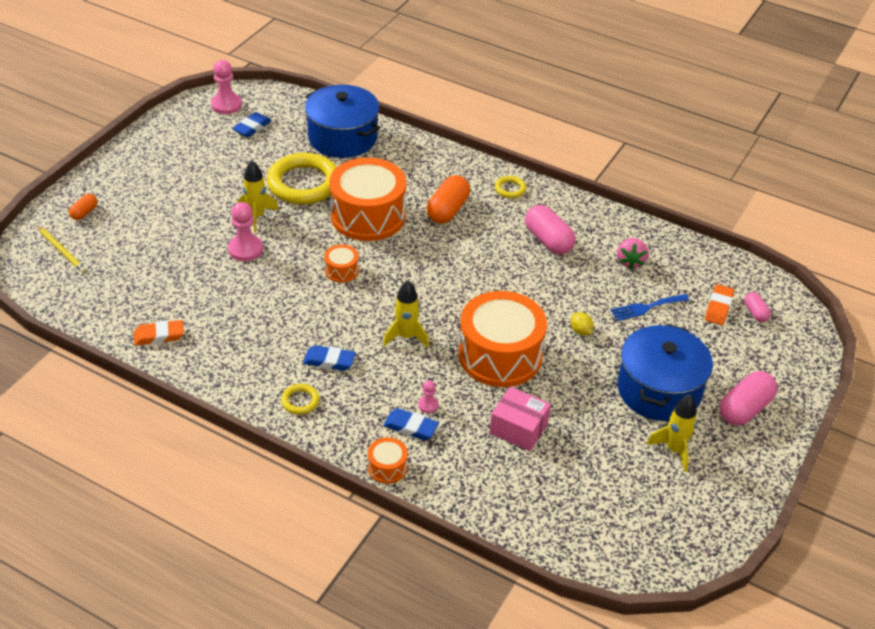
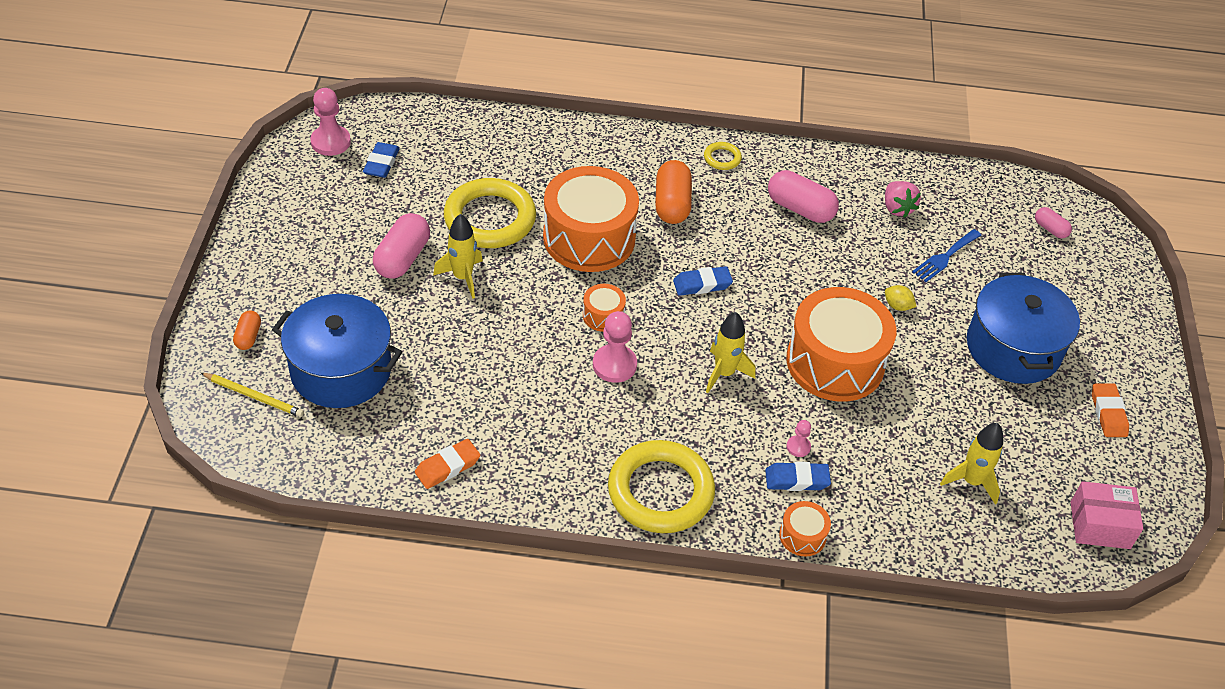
camera: 25 degrees left, 5 degrees up
(245, 249) = (477, 324): pink pawn -> pink pawn (614, 365)
(300, 401) = (660, 491): yellow ring -> yellow ring, size x2.30
(329, 361) = (661, 431): blue eraser -> blue eraser (702, 284)
(342, 138) = (497, 147): blue pot -> blue pot (341, 370)
(518, 428) = (905, 441): pink box -> pink box (1100, 525)
(674, 449) = (1067, 410): yellow rocket -> yellow rocket (971, 481)
(718, 307) = (1013, 234): orange eraser -> orange eraser (1108, 413)
(744, 409) = (1104, 341): pink capsule -> pink capsule (402, 258)

